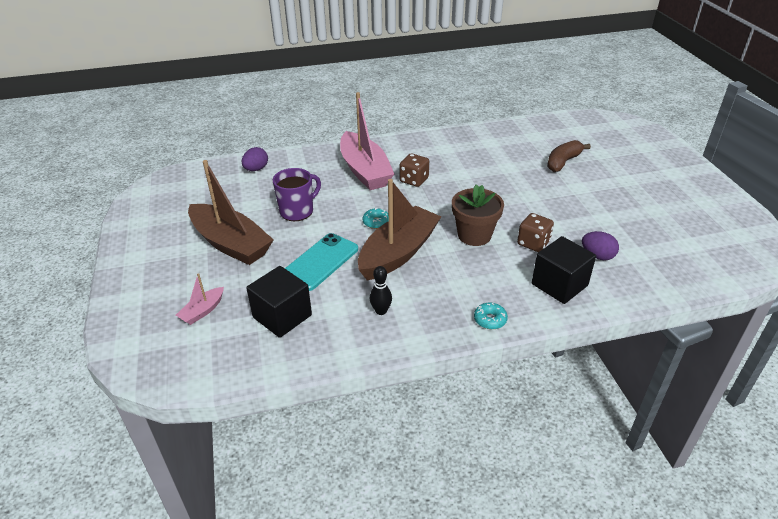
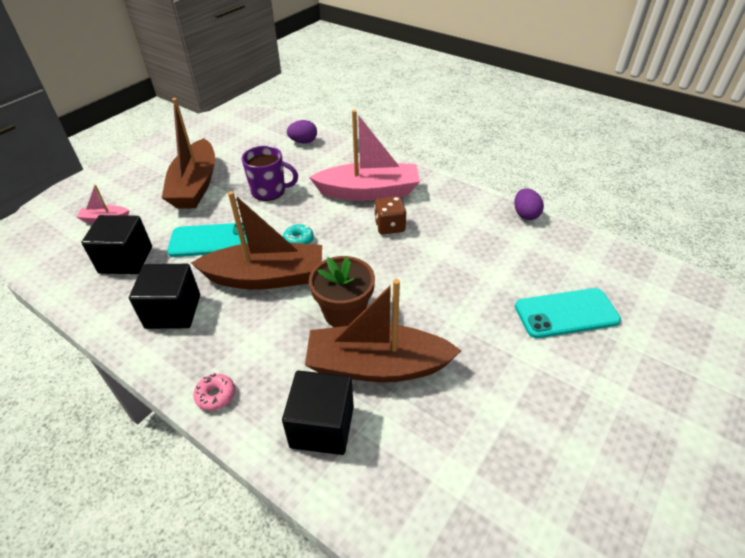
camera: 50 degrees right, 5 degrees up
(364, 170) = (369, 192): pink boat -> pink boat turned 120 degrees counterclockwise
(381, 311) = (173, 311): black bowling pin -> black cube
(490, 320) = (216, 395): turquoise donut -> pink donut
(533, 243) = (377, 366): brown dice -> brown boat
(563, 162) = (566, 313): brown banana -> turquoise phone
(597, 256) = (411, 437): purple egg -> purple egg (525, 214)

